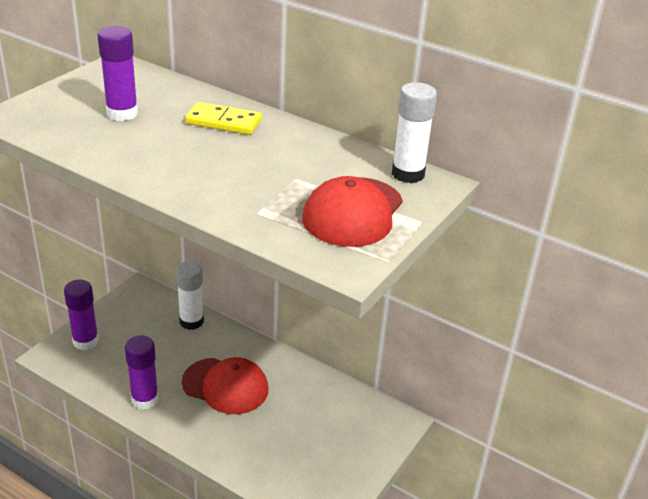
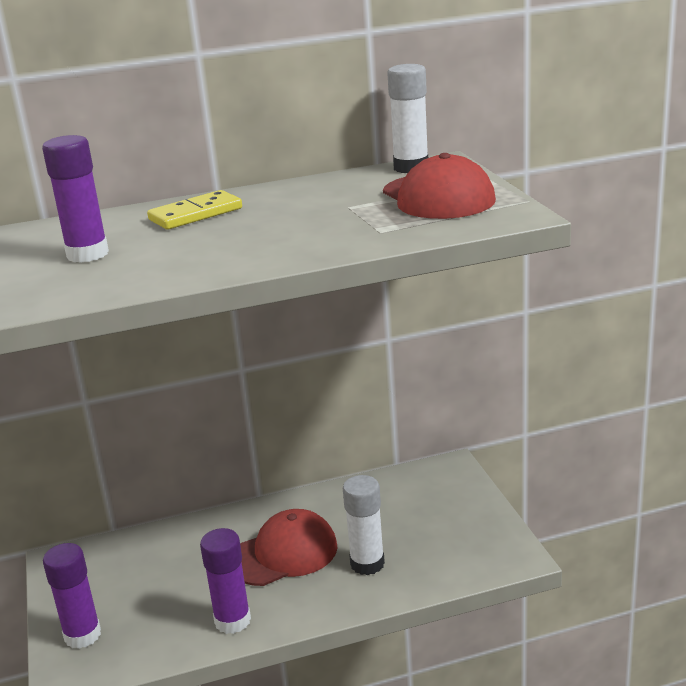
camera: 45 degrees left, 10 degrees down
(191, 321) = (161, 540): white glue stick -> white glue stick (367, 564)

